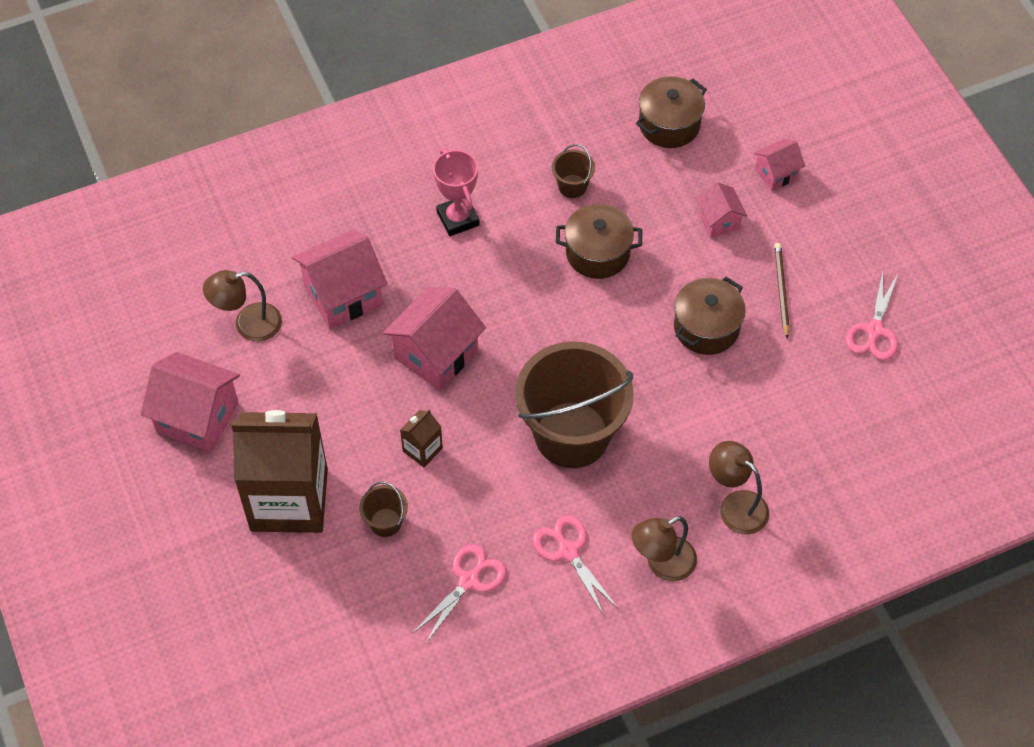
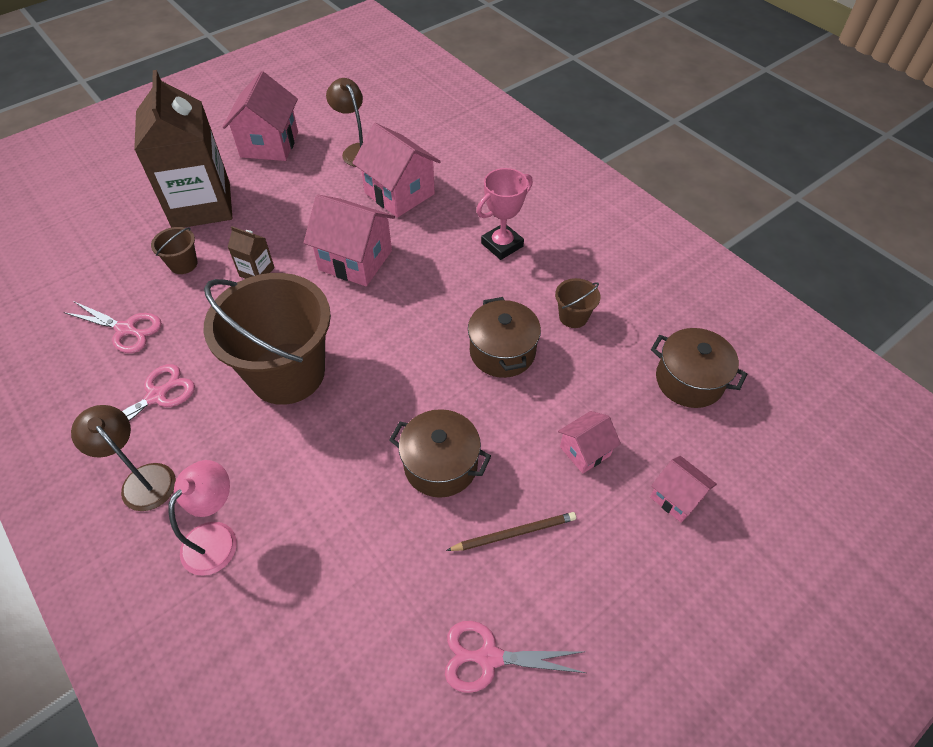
camera: 75 degrees right, 5 degrees down
(735, 505) = (217, 537): brown lamp -> pink lamp

